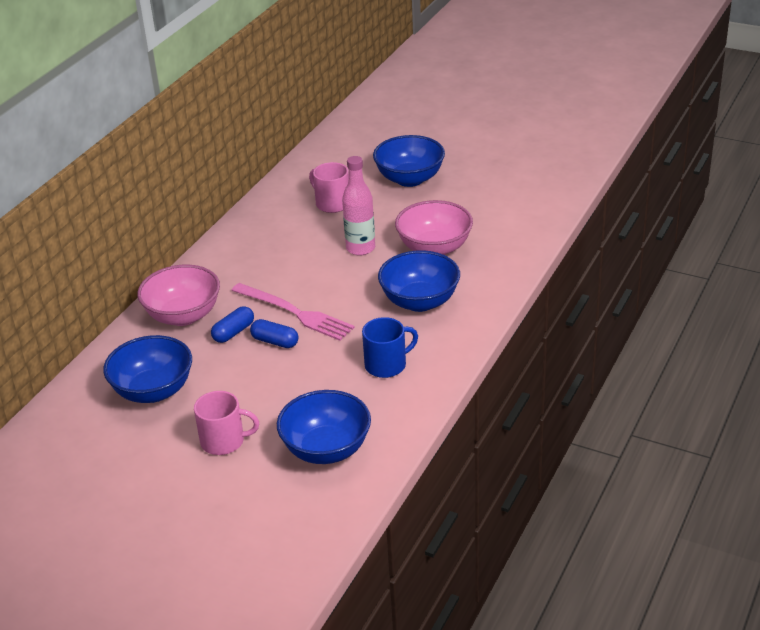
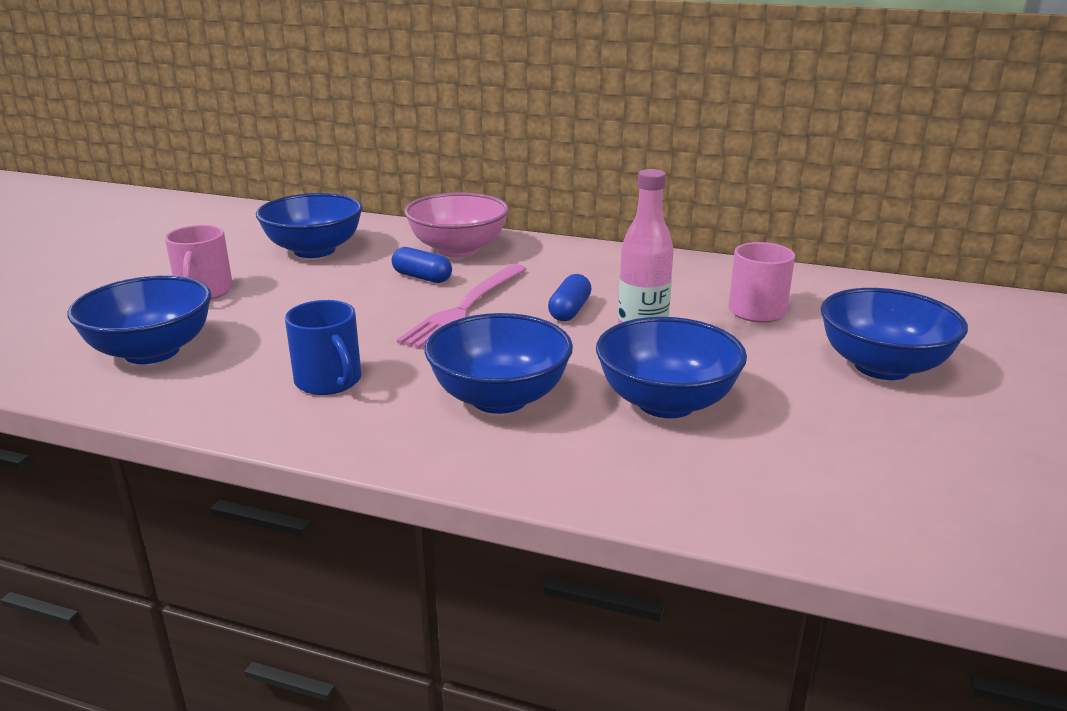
camera: 80 degrees right, 10 degrees down
(275, 342) = (399, 302): blue capsule -> blue capsule (569, 310)
(434, 248) = (666, 403): pink bowl -> blue bowl

